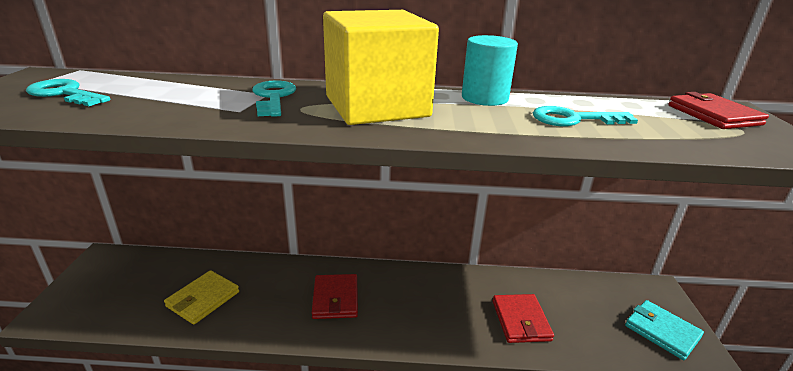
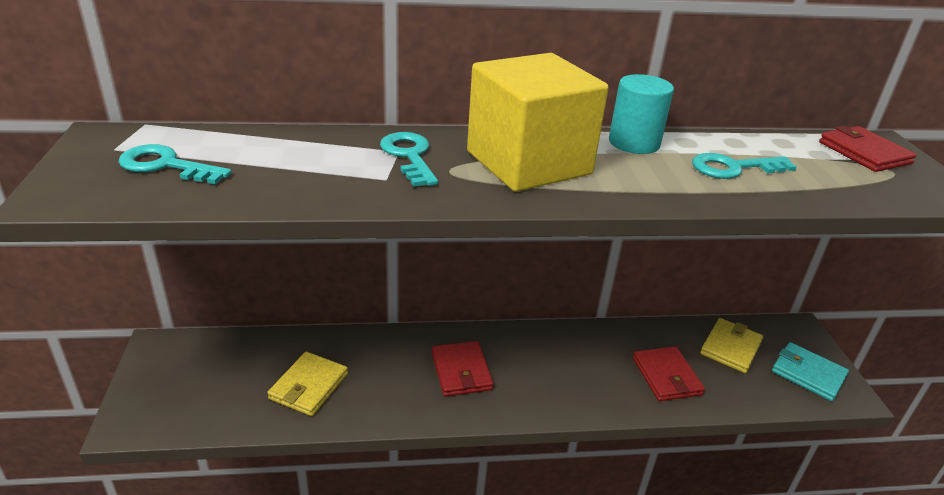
camera: 10 degrees left, 5 degrees up
(588, 300) = (730, 348): none -> yellow wallet

